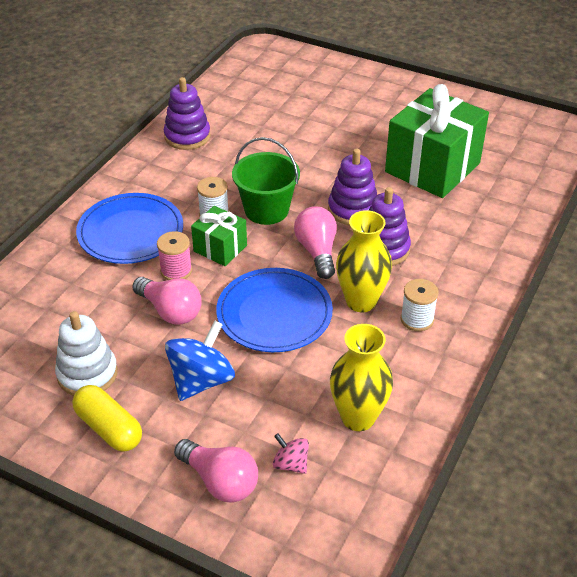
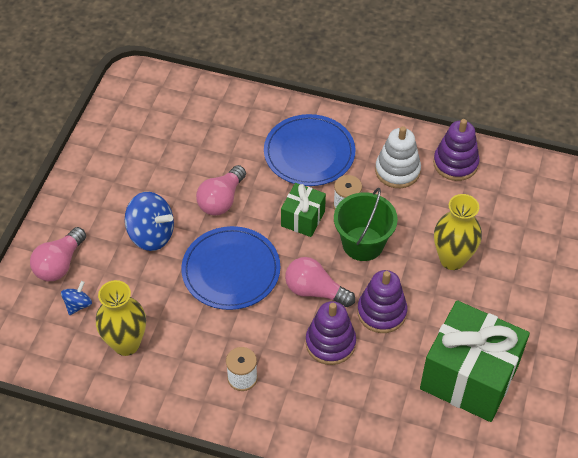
camera: 80 degrees right, 10 degrees up
(87, 374) = (149, 164): white stacking toy -> white stacking toy (397, 171)
(109, 428) = (100, 189): yellow capsule -> none
(176, 271) = (268, 194): pink spool -> none
(290, 464) = (78, 305): pink spinning top -> blue spinning top
(317, 251) = (315, 291): pink light bulb -> pink light bulb turned 135 degrees counterclockwise
(361, 301) = (257, 332): yellow vase -> yellow vase (452, 259)

